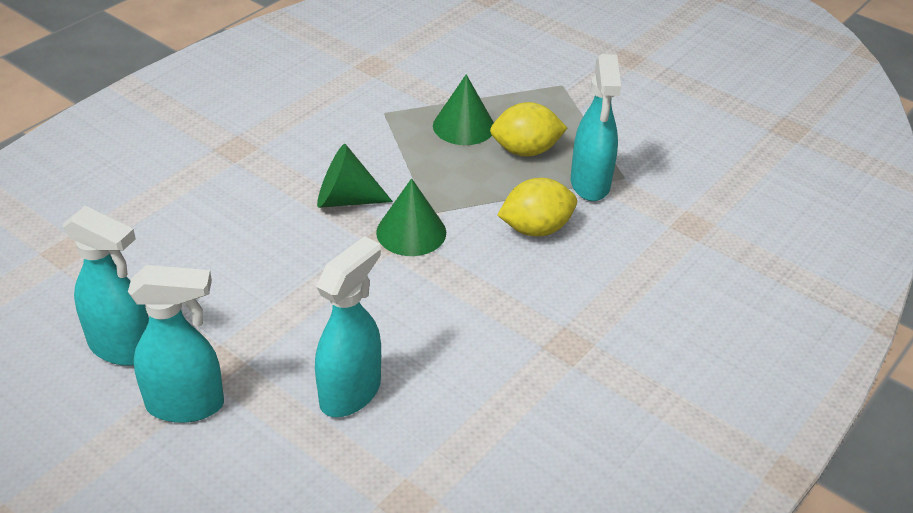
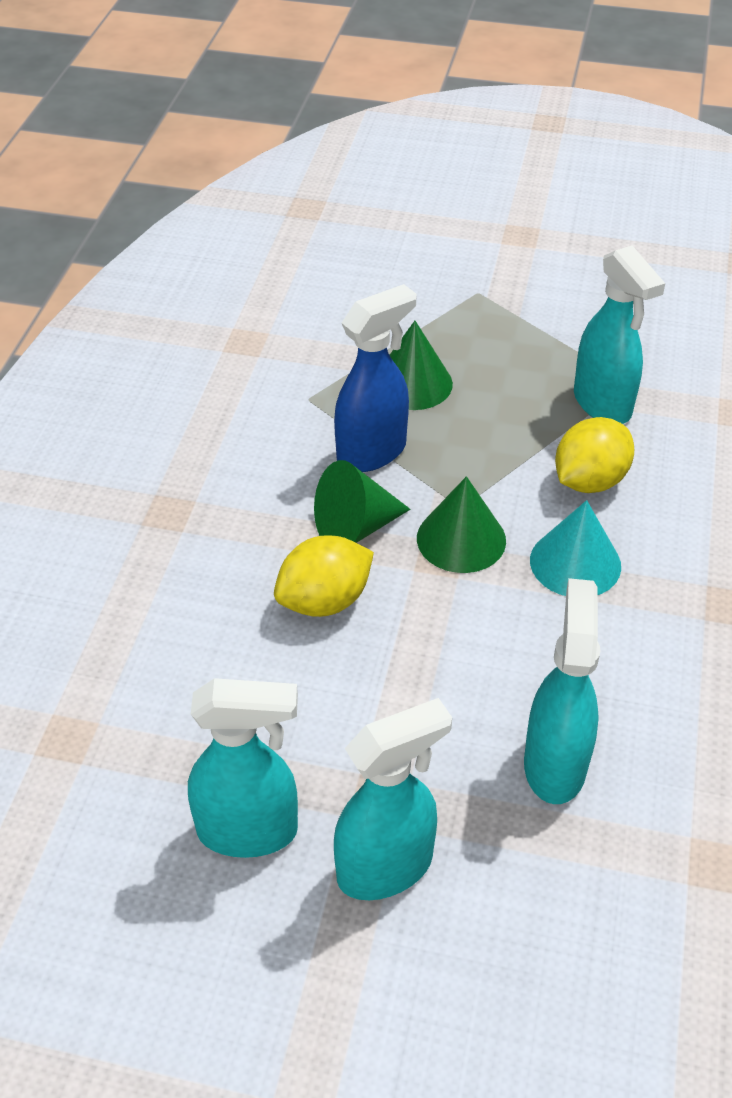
camera: 25 degrees left, 5 degrees up
(398, 159) = (372, 452): none -> blue spray bottle
(478, 276) = (575, 563): none -> turquoise cone
(525, 151) = (504, 389): yellow lemon -> yellow lemon (324, 601)

